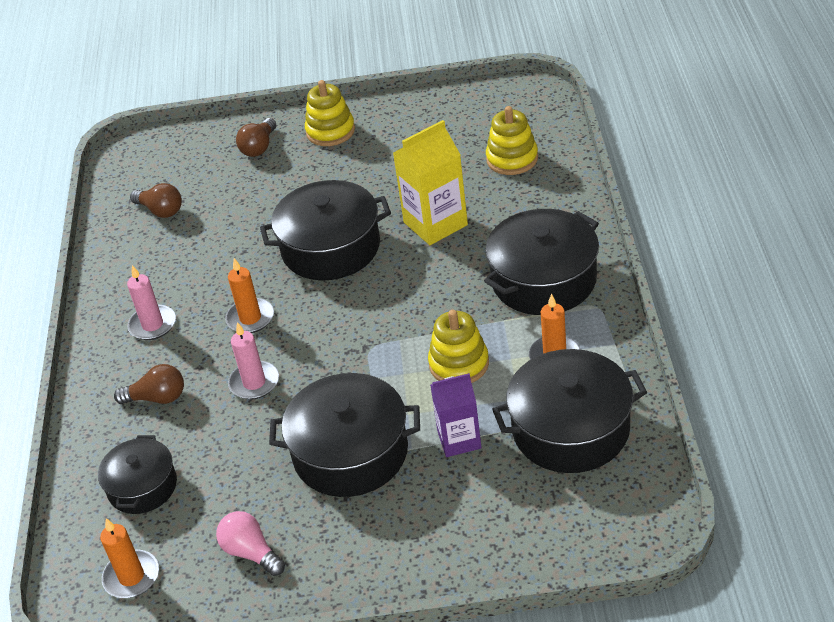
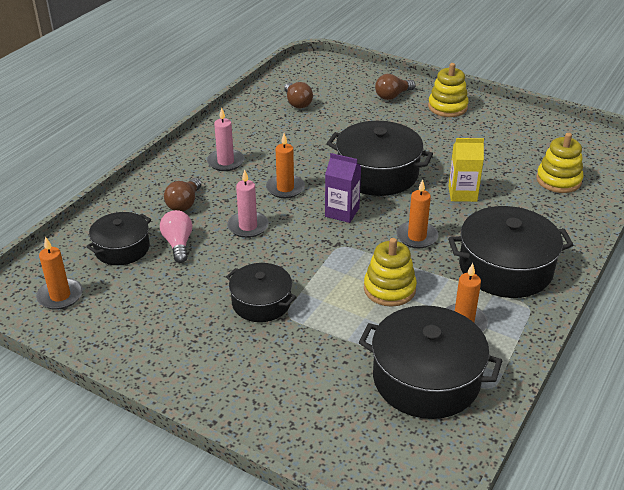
camera: 30 degrees right, 5 degrees down
(157, 398) = (184, 203): brown light bulb -> brown light bulb turned 75 degrees clockwise
(251, 552) = (138, 325): pink light bulb -> pink light bulb (178, 244)
(350, 452) = (261, 302): black pot -> black pot, size x0.61
(434, 295) = (417, 237): none -> orange candle
(435, 224) = (462, 194): yellow carton -> yellow carton, size x0.67
(459, 439) = (340, 337): purple carton -> purple carton (342, 212)

